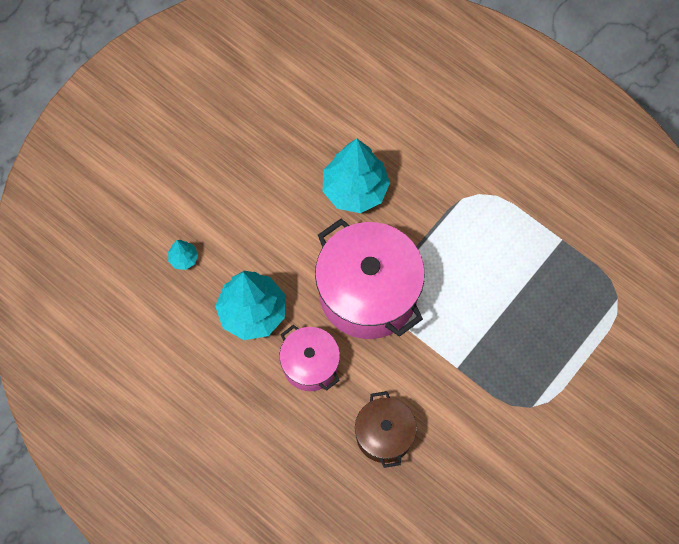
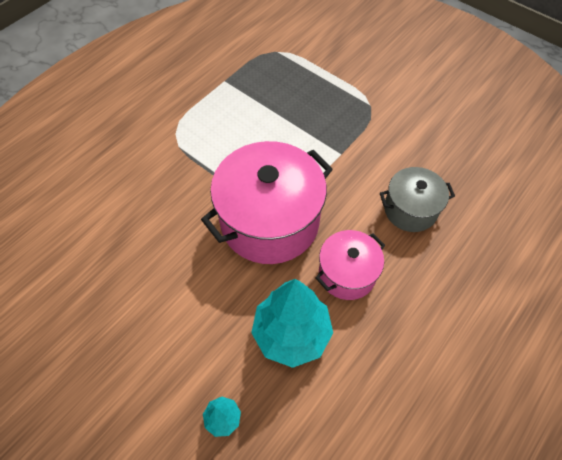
camera: 90 degrees left, 10 degrees down
(355, 190) = (157, 232): turquoise tree -> none
(384, 435) = (410, 210): brown pot -> grey pot

